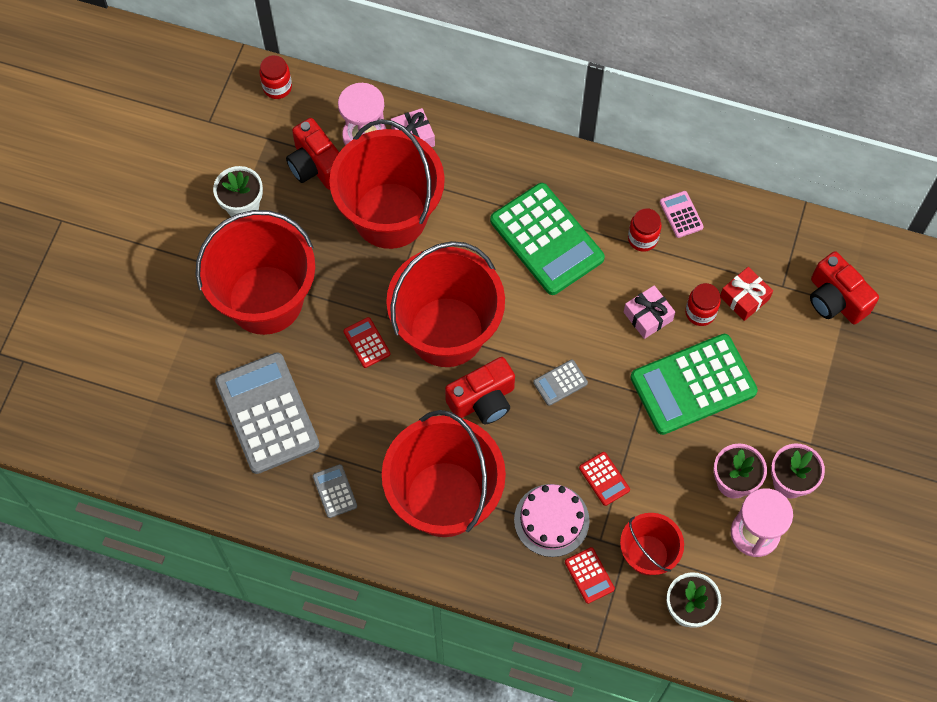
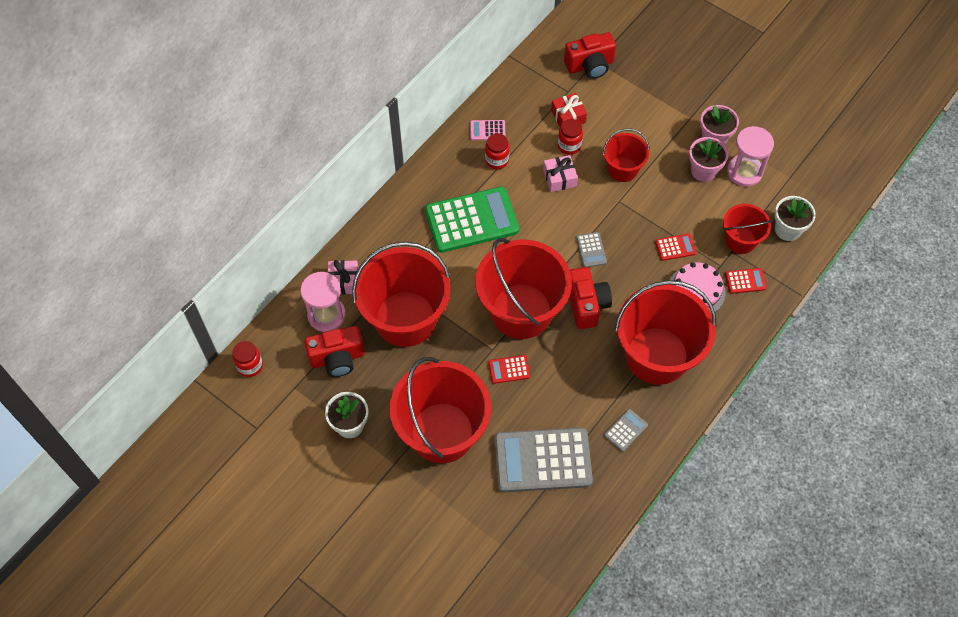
camera: 70 degrees left, 5 degrees down
(335, 491) = (625, 430): grey calculator -> grey calculator turned 135 degrees clockwise
(693, 385) = (622, 169): green calculator -> red bucket

